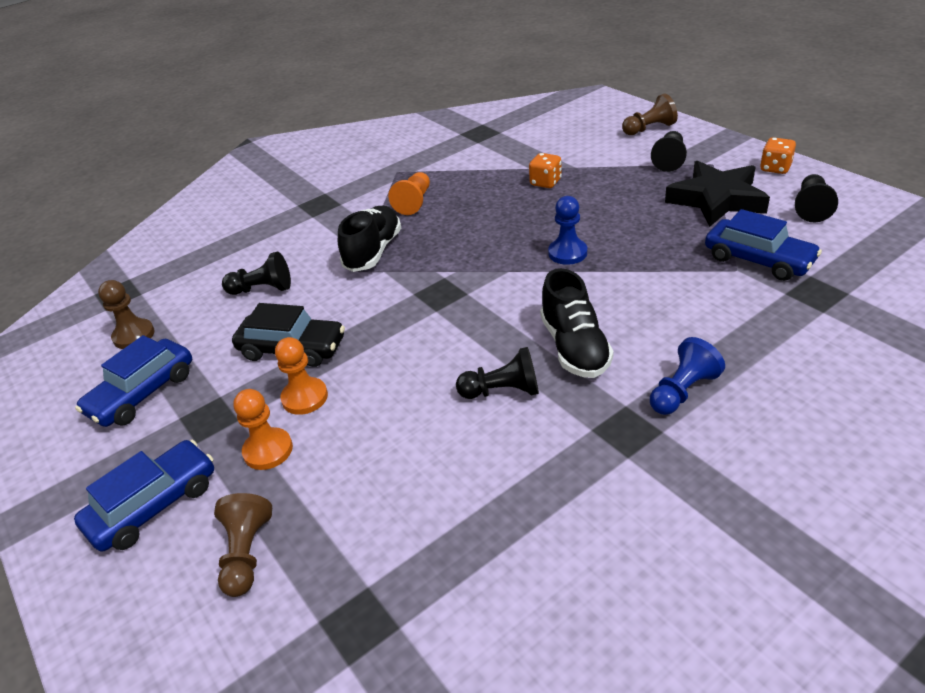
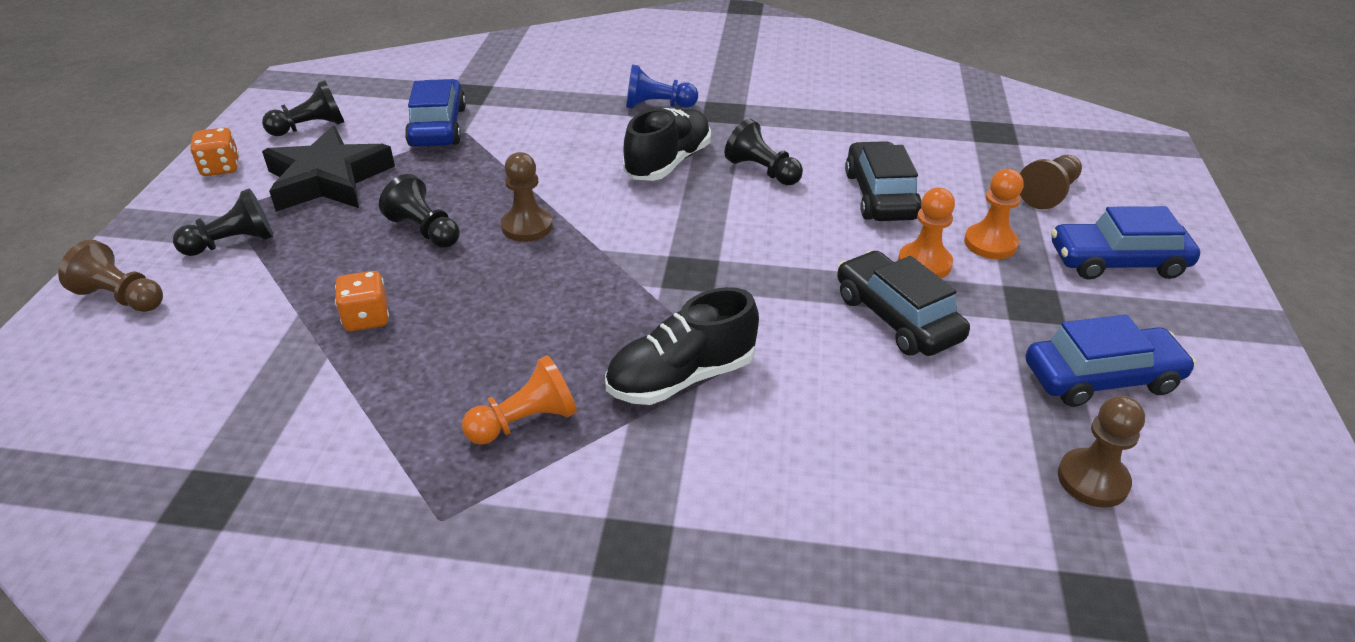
camera: 140 degrees left, 0 degrees up
(262, 289) = (868, 427): black pawn -> black pawn (425, 230)
(390, 436) = (880, 195): none -> black car
(567, 253) = (527, 226): blue pawn -> brown pawn

